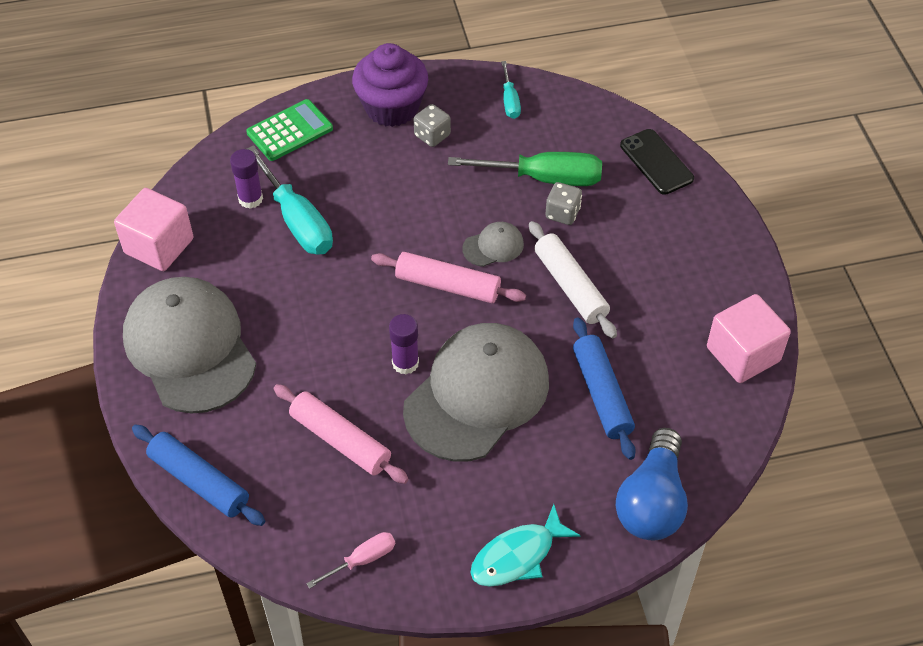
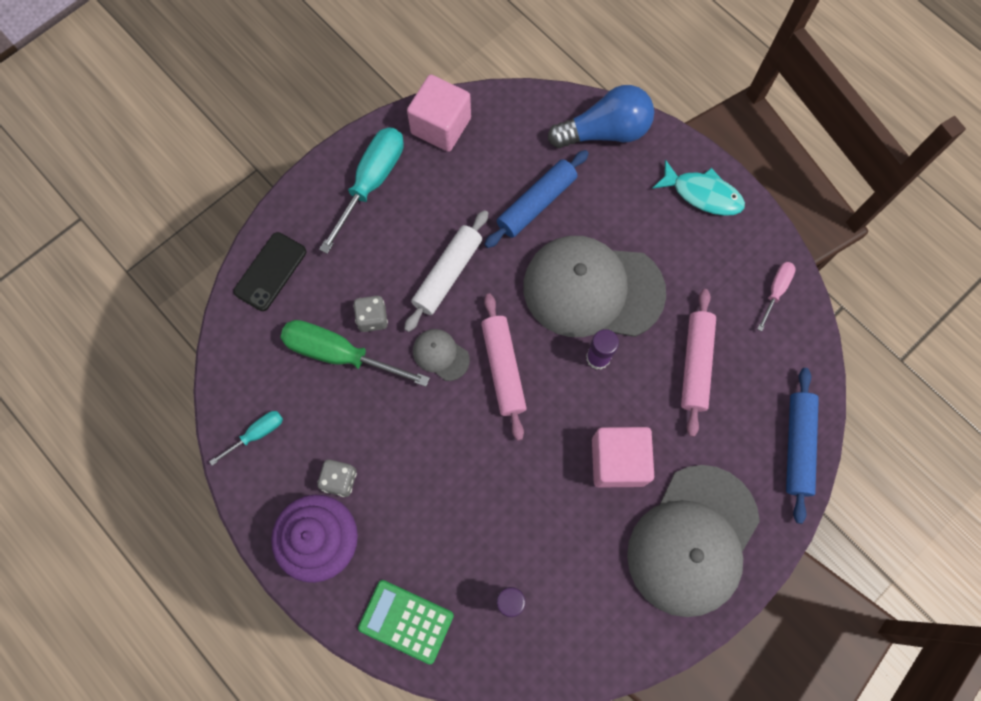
camera: 120 degrees left, 20 degrees up
(159, 246) = (611, 648): pink cube -> pink cube (618, 461)
(296, 220) = (509, 540): turquoise screwdriver -> turquoise screwdriver (371, 183)
(362, 560) = (775, 291): pink screwdriver -> pink screwdriver turned 90 degrees clockwise
(543, 178) = (340, 354): green screwdriver -> green screwdriver turned 45 degrees counterclockwise

